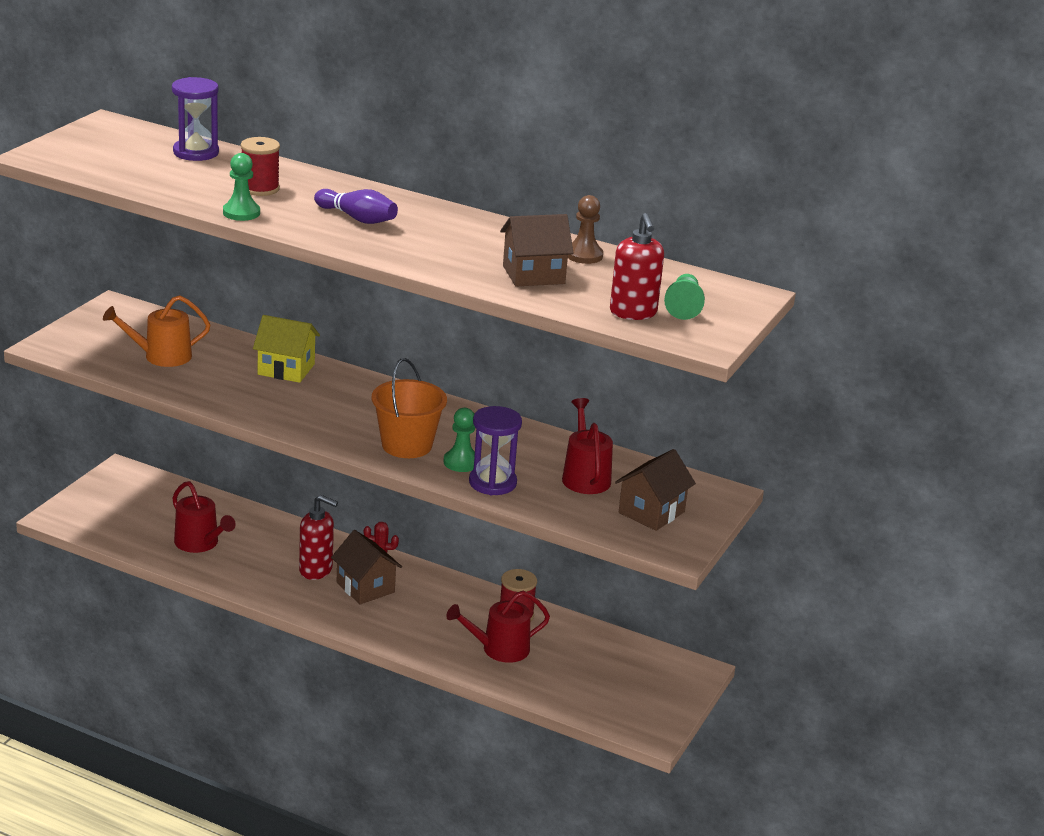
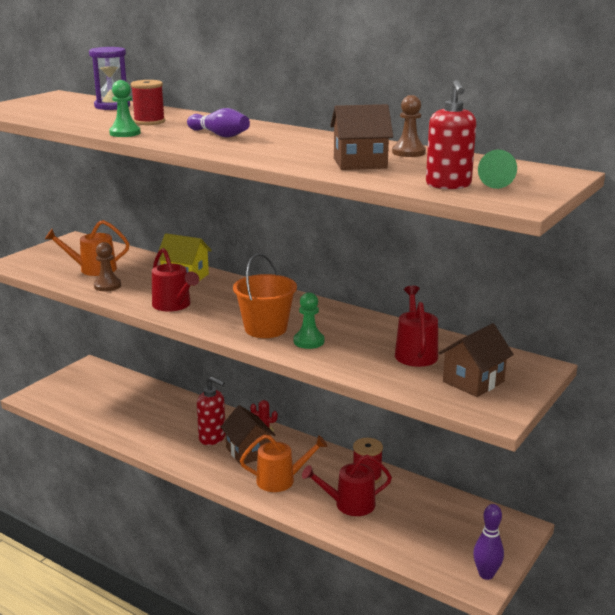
camera: 10 degrees right, 5 degrees down
(191, 382) = (107, 286): none -> brown pawn
(200, 543) = (129, 416): red watering can -> red watering can (174, 305)
(412, 622) = (280, 480): none -> orange watering can
(492, 483) = (332, 357): purple hourglass -> none
(660, 722) = (486, 574): none -> purple bowling pin

